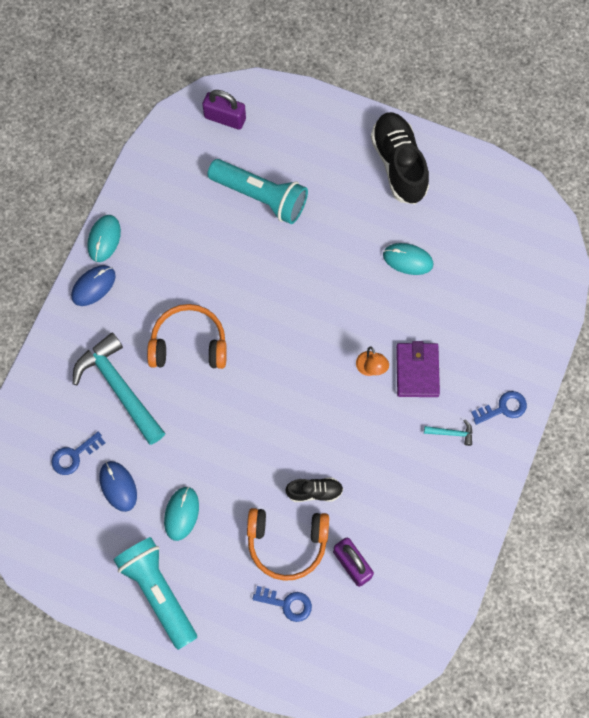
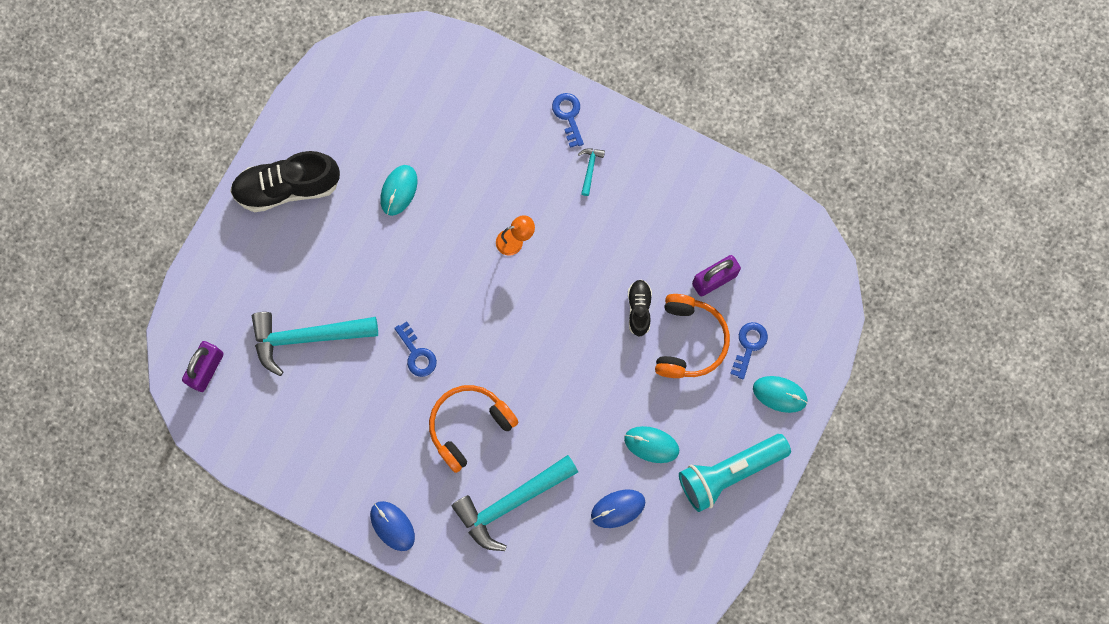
camera: 85 degrees left, 5 degrees up
(74, 456) = (581, 554): blue key -> blue key (417, 354)
(104, 239) = (338, 512): turquoise mouse -> turquoise mouse (779, 394)
(189, 343) = (469, 426): orange headphones -> orange headphones turned 45 degrees clockwise
(261, 196) = (307, 337): turquoise flashlight -> turquoise hammer
(417, 371) = (522, 195): purple wallet -> none

